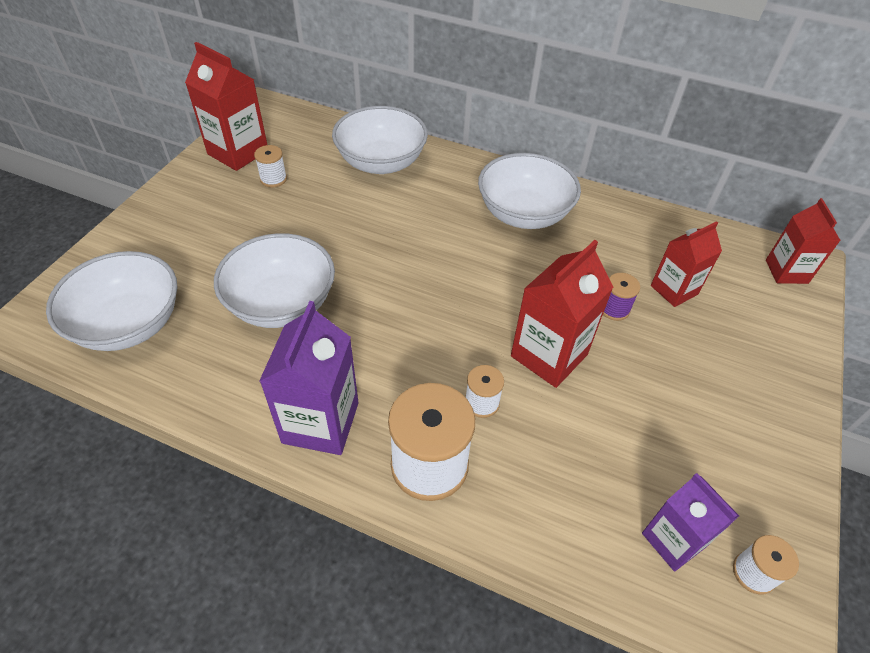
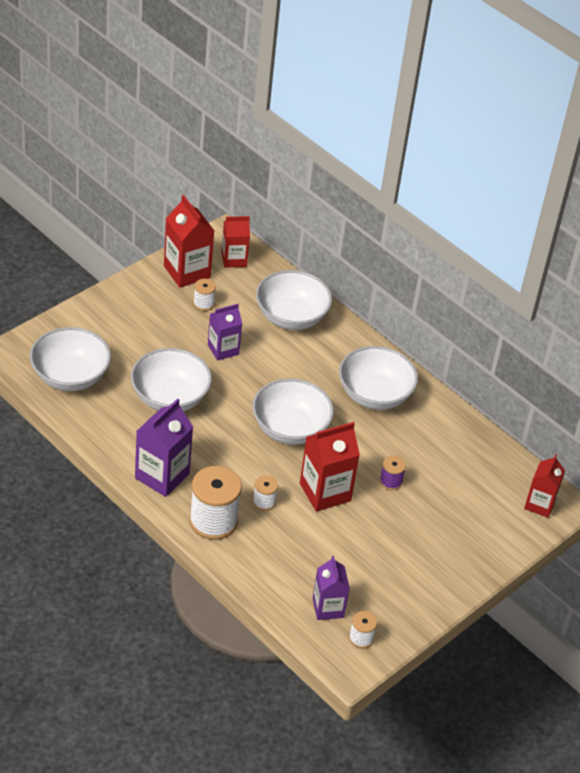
camera: 20 degrees right, 5 degrees down
(322, 222) = (223, 349): none -> purple carton
(455, 288) = (290, 428): none -> white bowl
(674, 290) = (444, 485): red carton -> red carton (234, 259)

